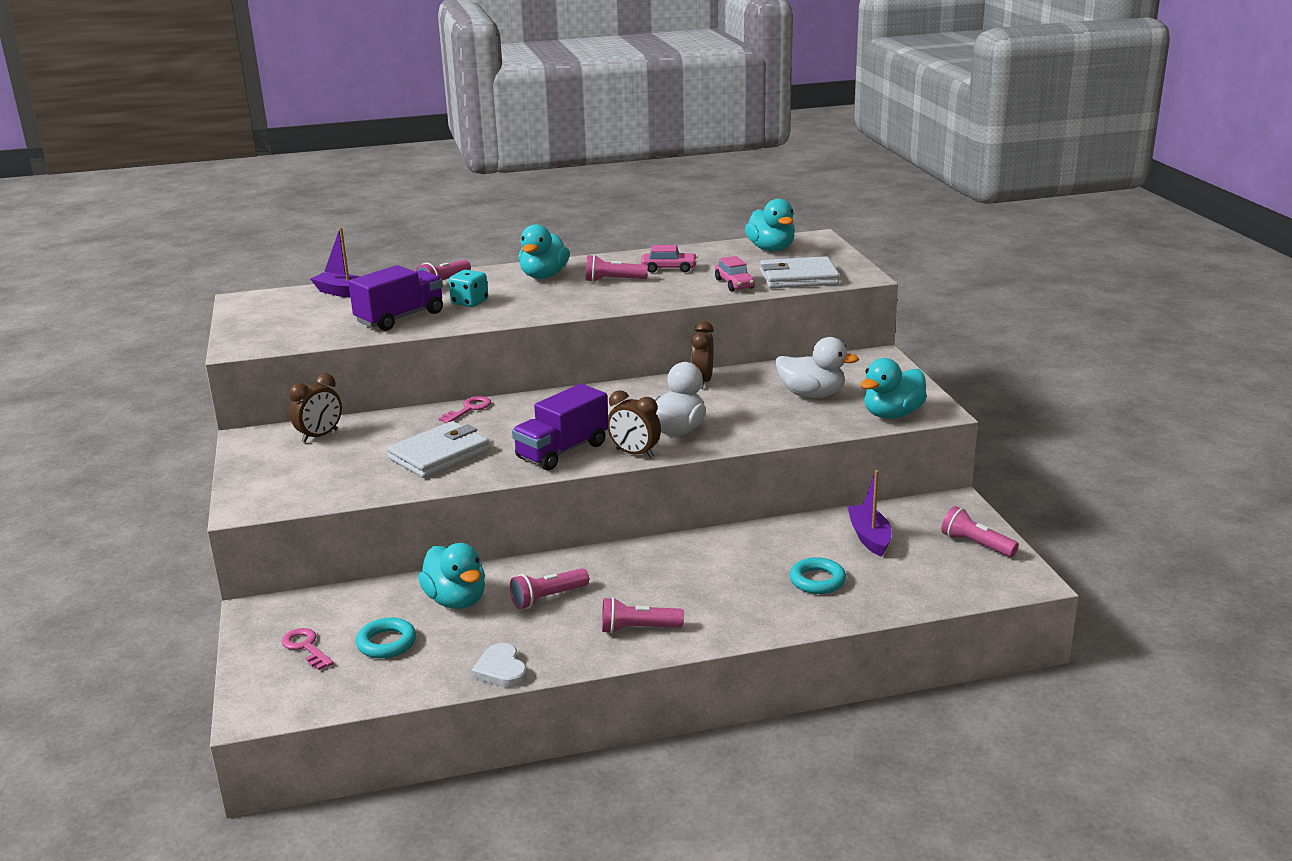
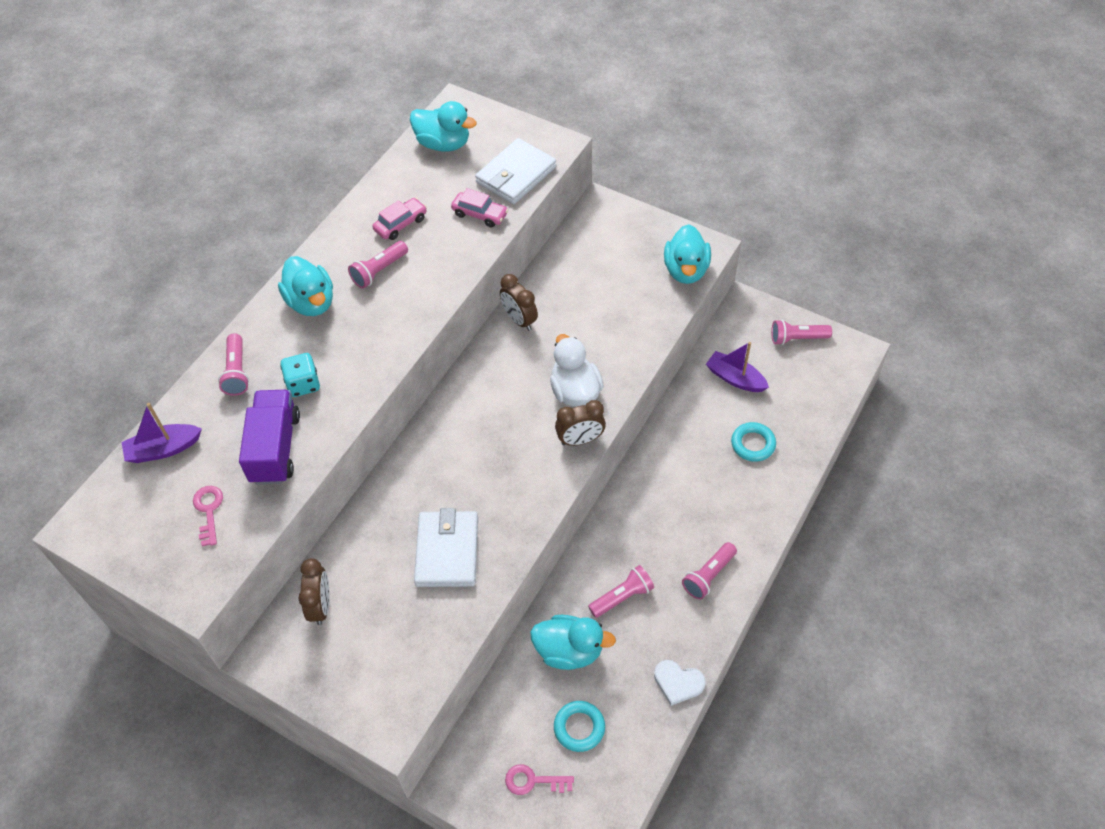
camera: 45 degrees left, 30 degrees up
(469, 409) = (392, 481): pink key -> pink key (209, 511)
(548, 598) = (622, 597): pink flashlight -> pink flashlight turned 135 degrees counterclockwise
(562, 451) = (528, 476): purple truck -> none
(812, 395) = (611, 283): white duck -> none

